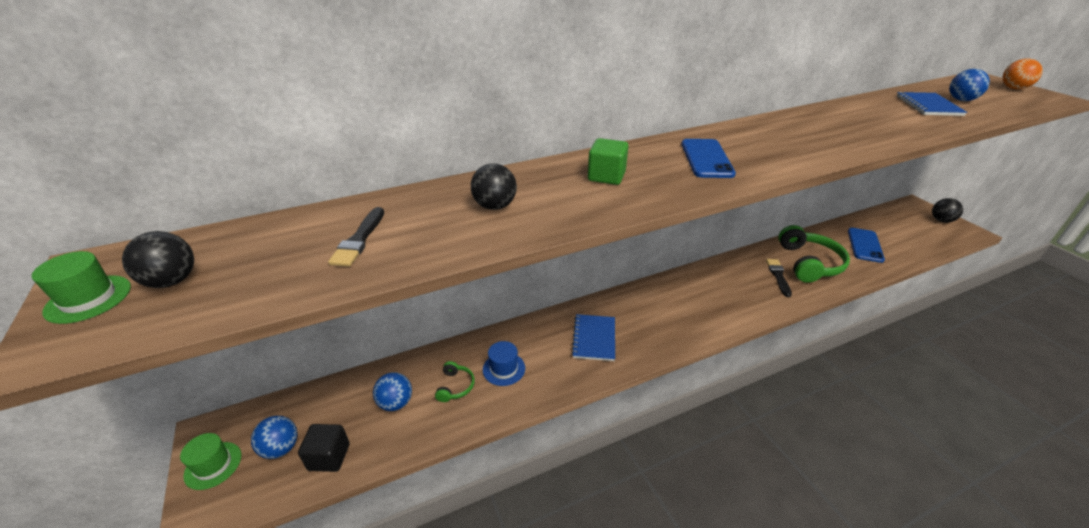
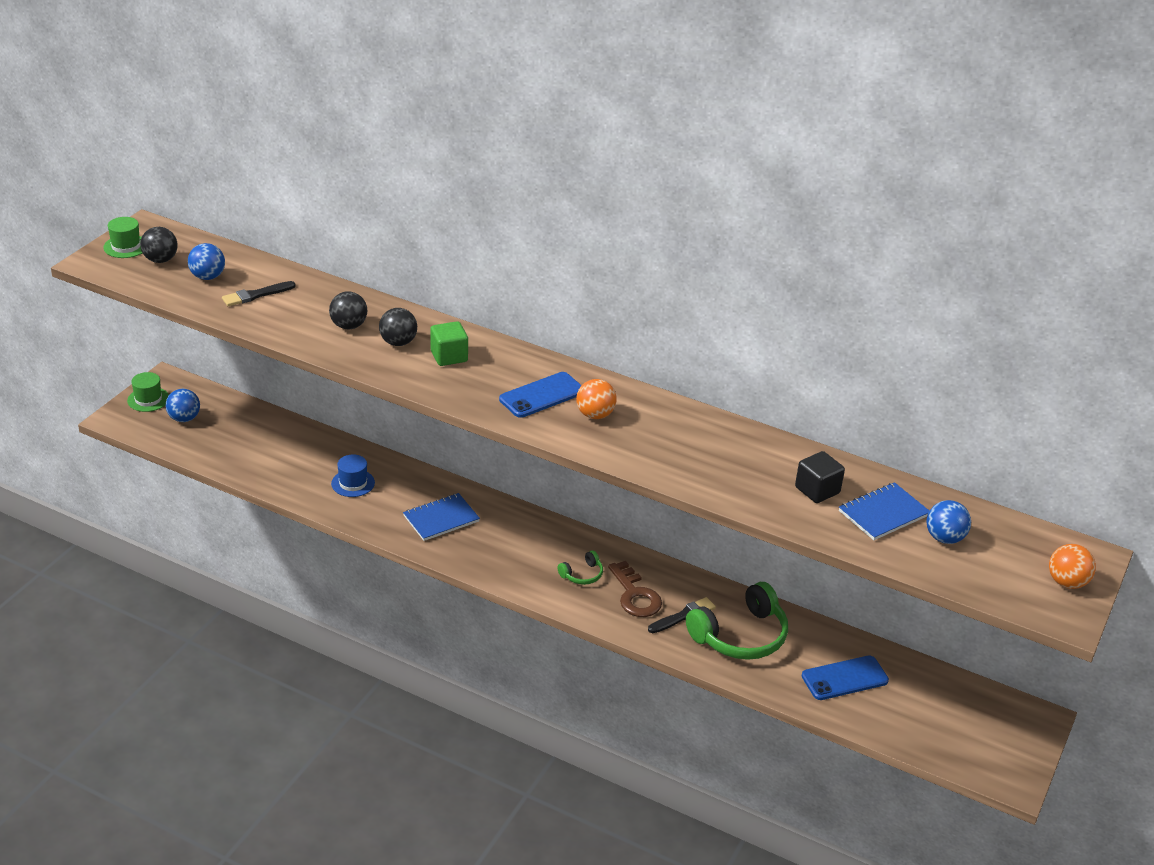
camera: 50 degrees right, 0 degrees up
(329, 457) = (197, 443): black cube -> black cube (817, 490)
(396, 403) = (267, 446): blue ball -> blue ball (208, 277)
(455, 386) = (310, 467): green headphones -> green headphones (582, 574)
(746, 286) = (635, 595): none -> brown key
(752, 148) = (595, 415): none -> orange ball
(941, 220) = (1015, 748): black ball -> black ball (398, 342)

